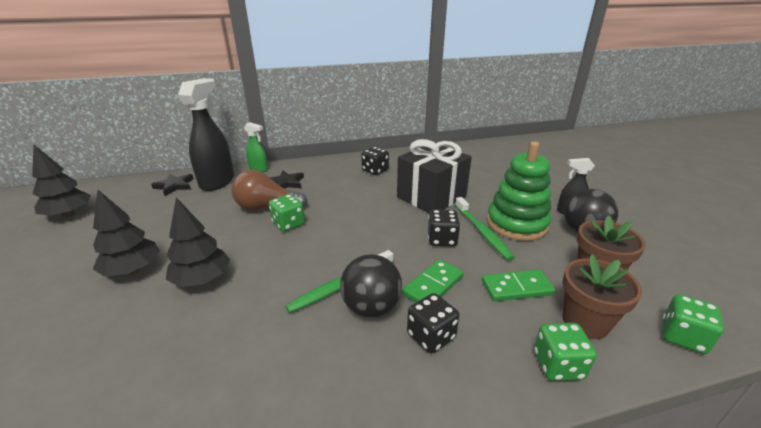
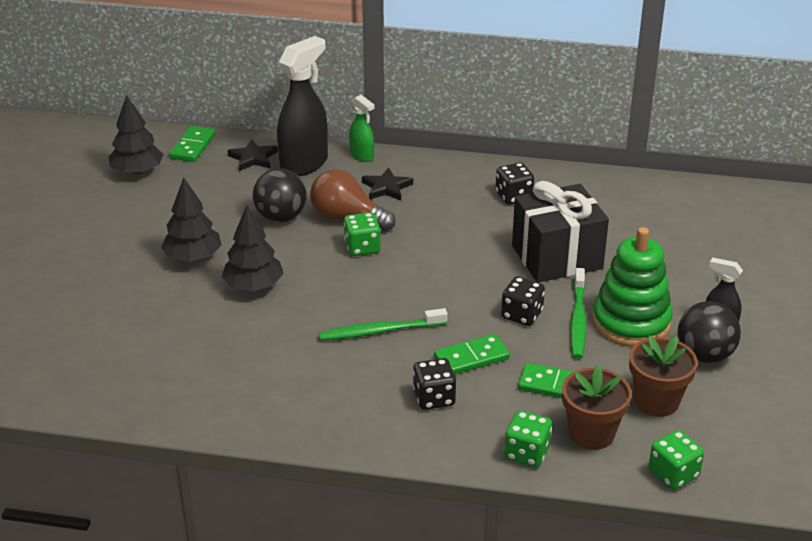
camera: 25 degrees right, 5 degrees up
(120, 188) = (193, 146): none -> green domino
(371, 307) = (397, 359): black ball -> black ball (281, 217)

